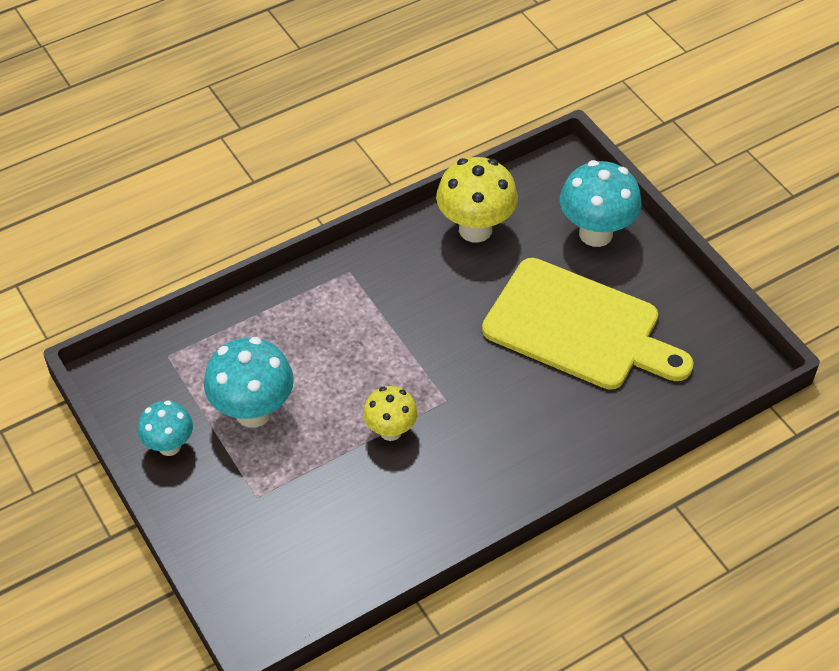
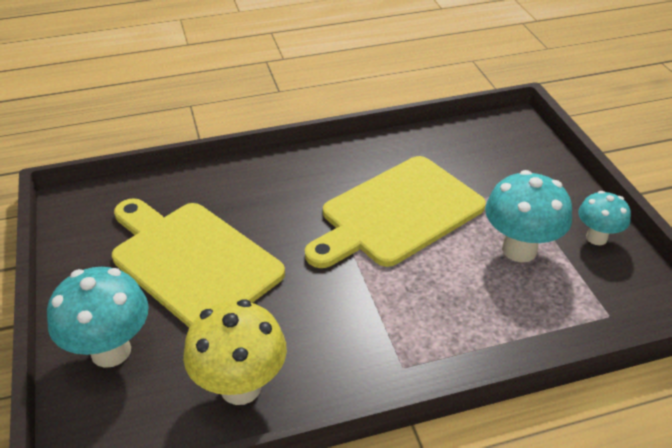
camera: 165 degrees left, 10 degrees down
(390, 431) = (397, 213): yellow mushroom -> yellow cutting board

